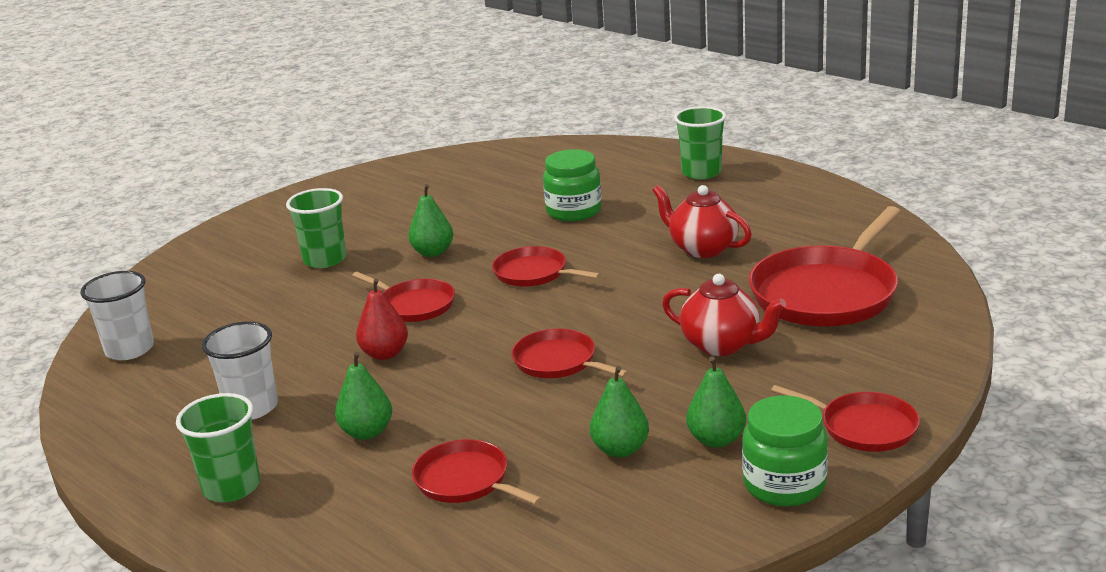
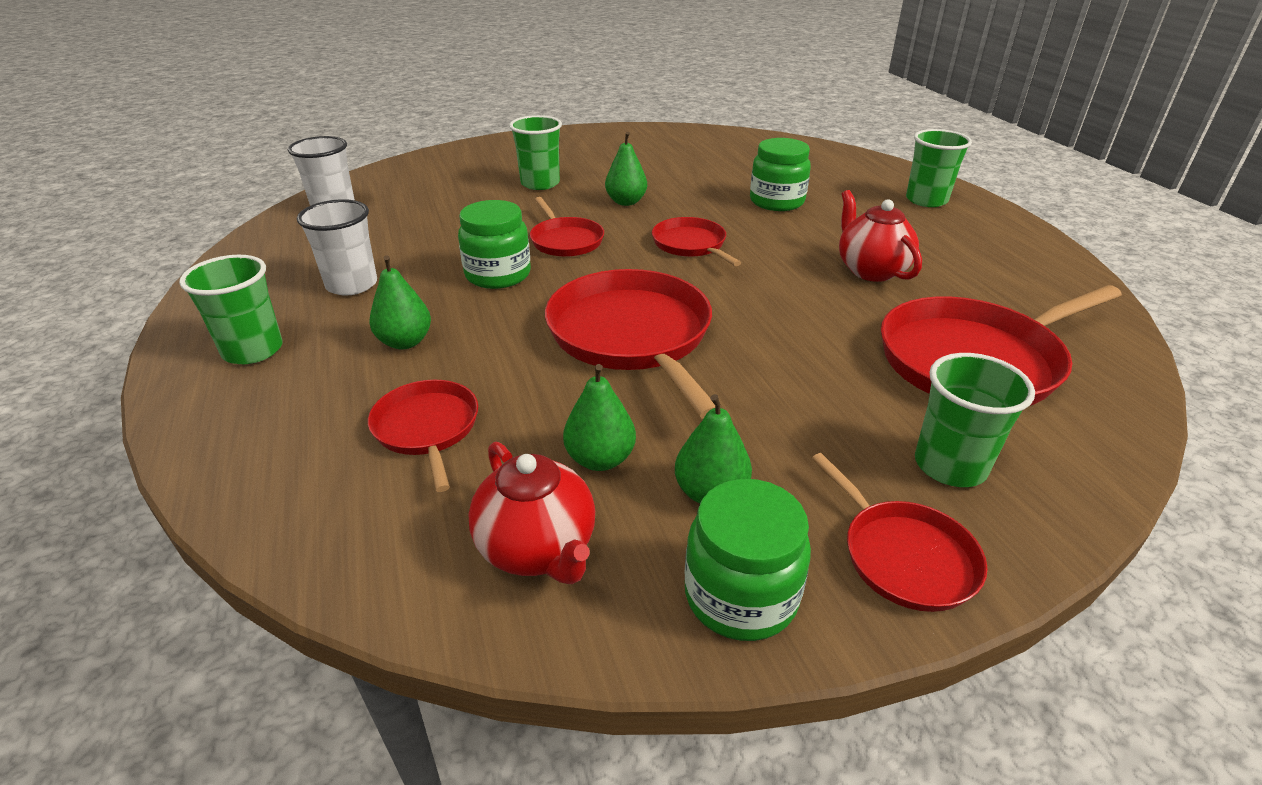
camera: 25 degrees right, 10 degrees up
(385, 354) = (498, 275): red pear -> green jar
(558, 362) = (632, 336): red pan -> red pan, size x1.83
(722, 345) = (810, 379): red teapot -> red teapot (538, 549)
(856, 367) = (950, 465): none -> green cup

